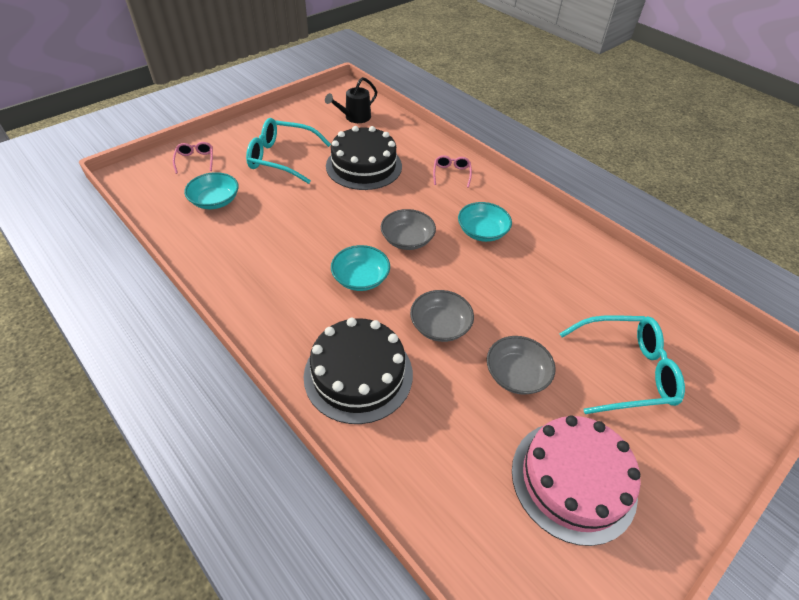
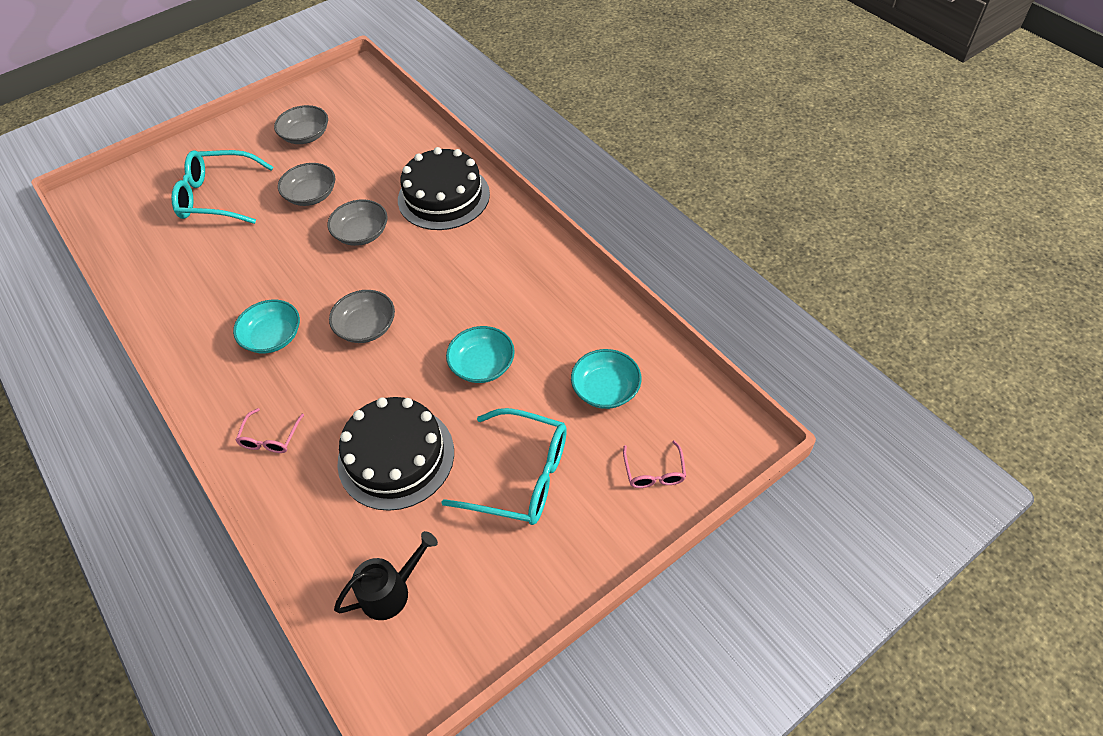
camera: 170 degrees left, 5 degrees up
(360, 278) = (428, 280): turquoise bowl -> turquoise bowl (482, 365)
(573, 480) = (305, 135): pink cake -> grey bowl

